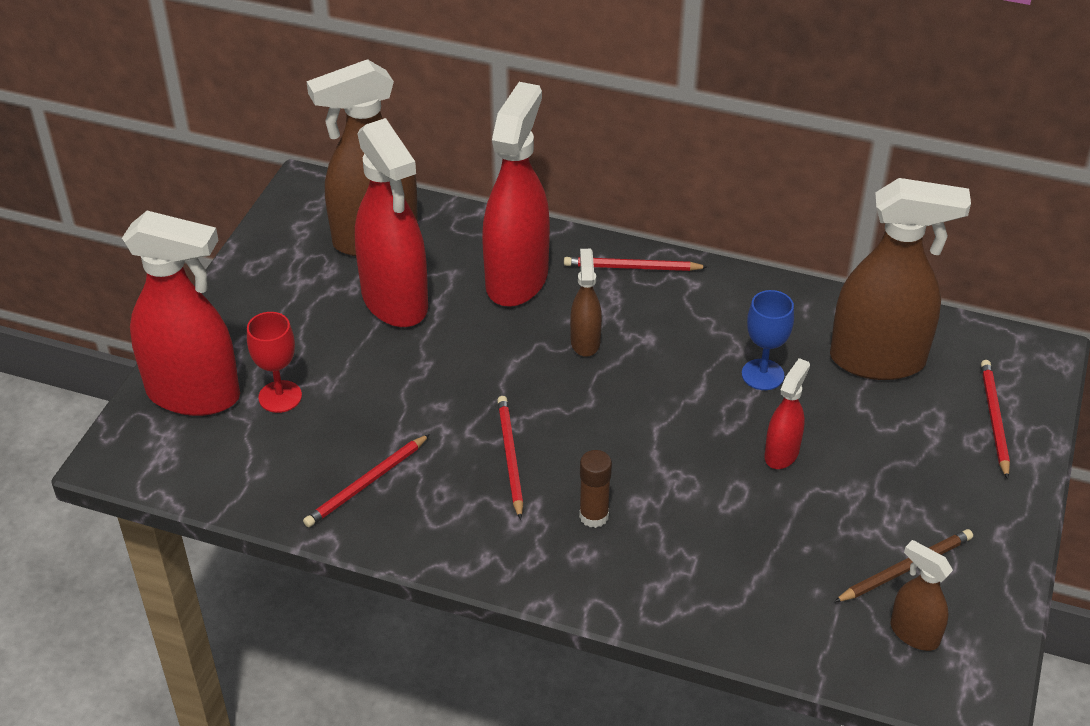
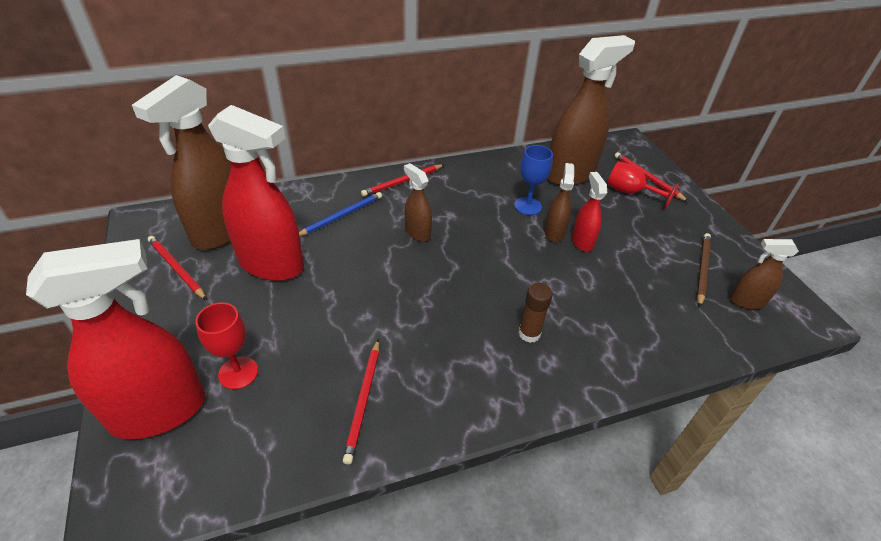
camera: 40 degrees left, 0 degrees up
(510, 457) = (443, 325): red pencil -> red pencil (176, 268)
(517, 279) = (341, 216): red spray bottle -> blue pencil
(758, 424) = (554, 232): none -> brown spray bottle
(937, 426) = (630, 192): none -> red goblet

